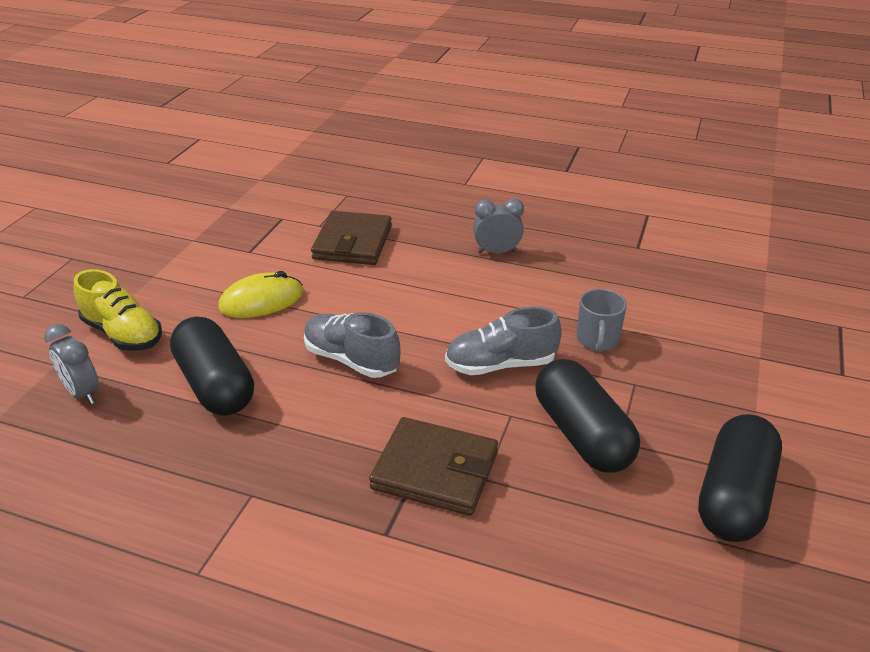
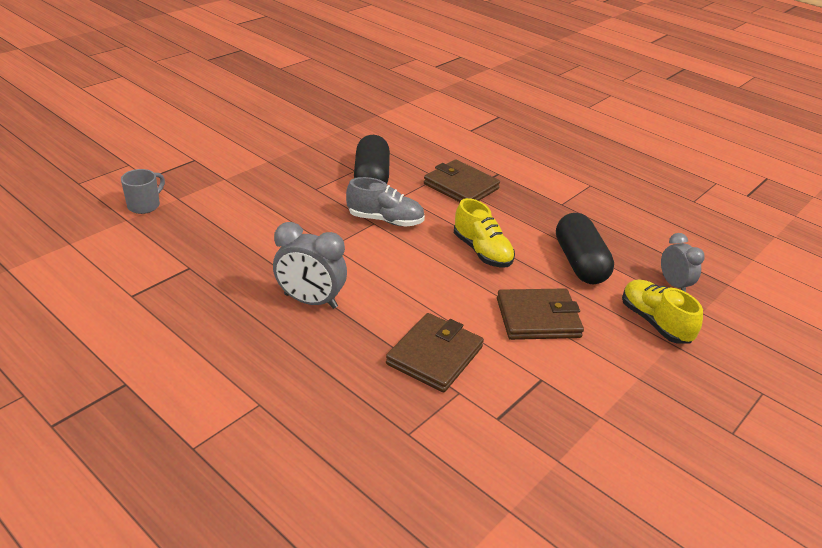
camera: 160 degrees left, 0 degrees up
(261, 300) = (538, 318): yellow mouse -> brown wallet
(351, 359) = (482, 251): grey shoe -> yellow shoe
(497, 252) = (310, 301): grey clock -> grey clock, size x1.52
(597, 340) = (309, 214): grey mug -> grey mug (145, 205)
(733, 496) = (326, 141): black capsule -> none

